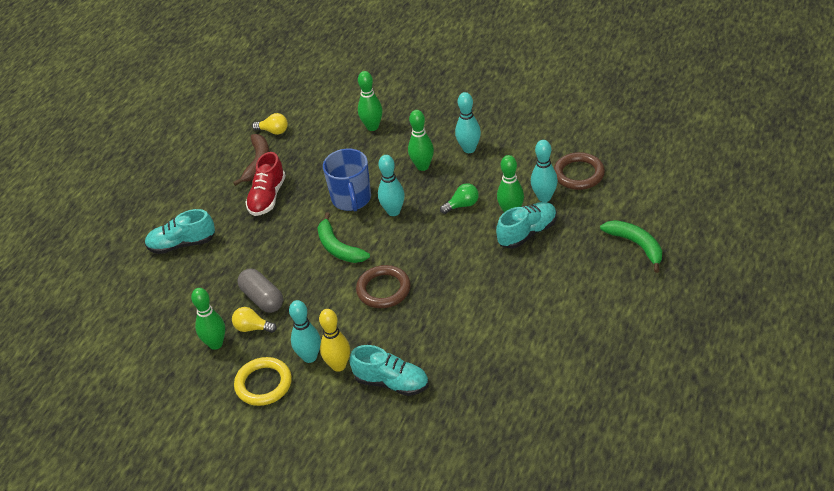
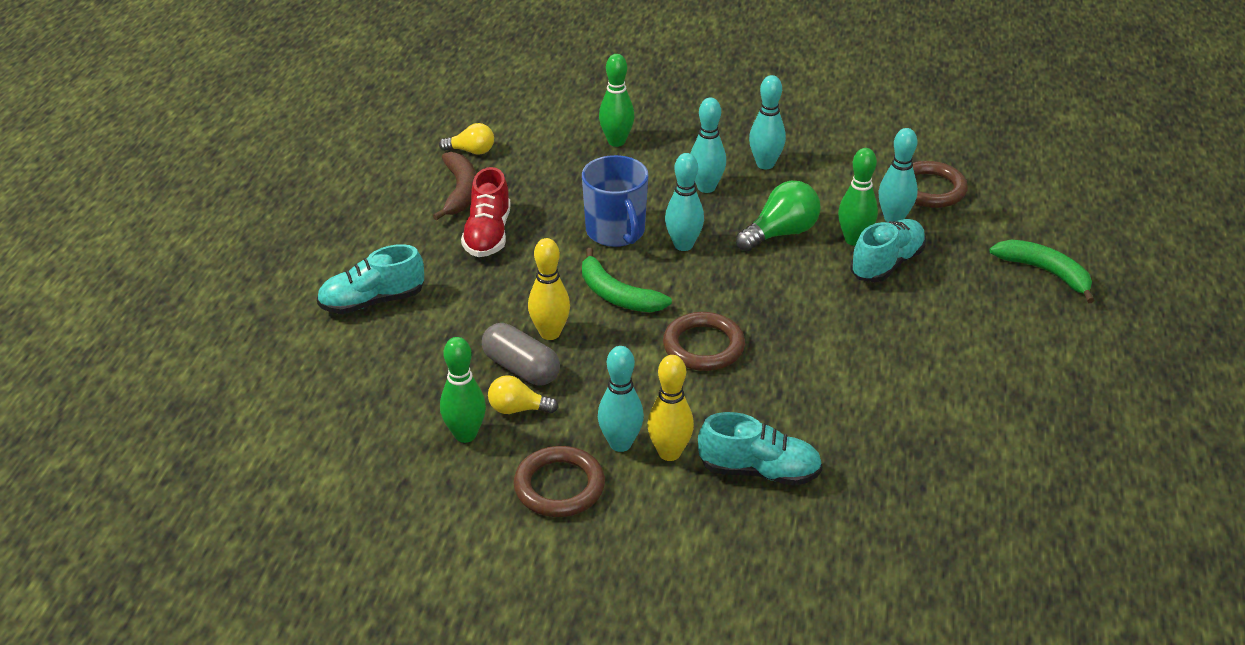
camera: 15 degrees left, 5 degrees down
(263, 384) = (559, 486): yellow ring -> brown ring
(287, 274) = (550, 333): none -> yellow bowling pin
(422, 166) = (706, 187): green bowling pin -> turquoise bowling pin
(462, 205) = (781, 233): green light bulb -> green light bulb, size x1.59

